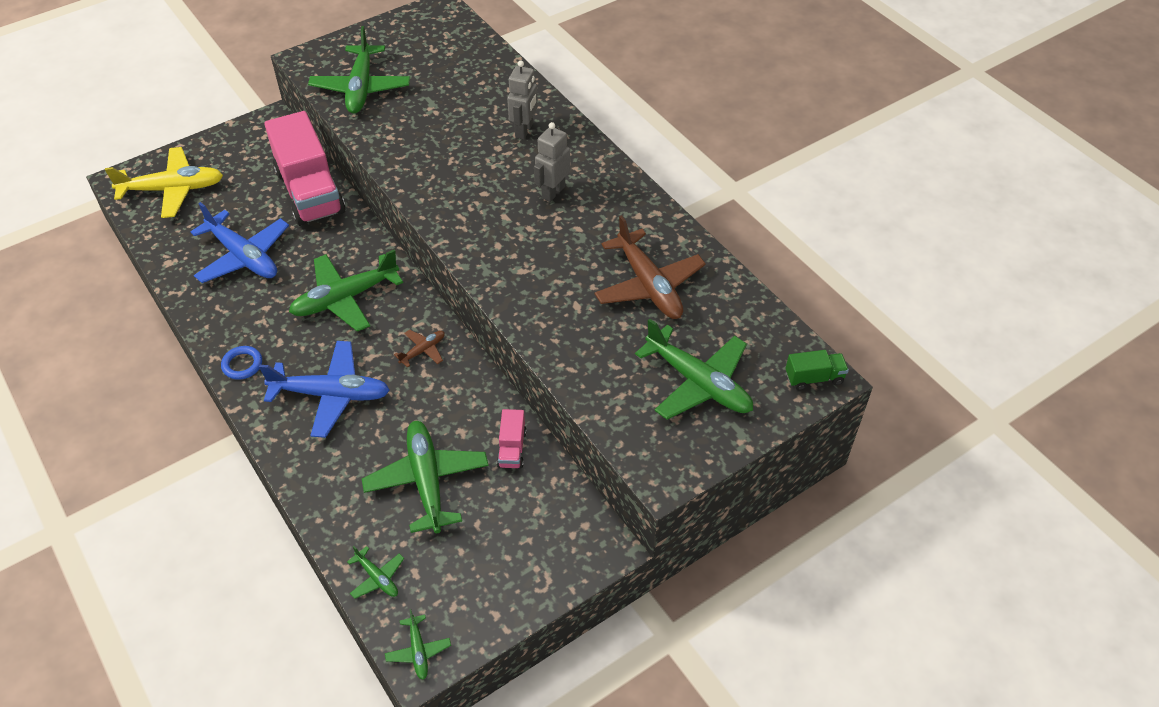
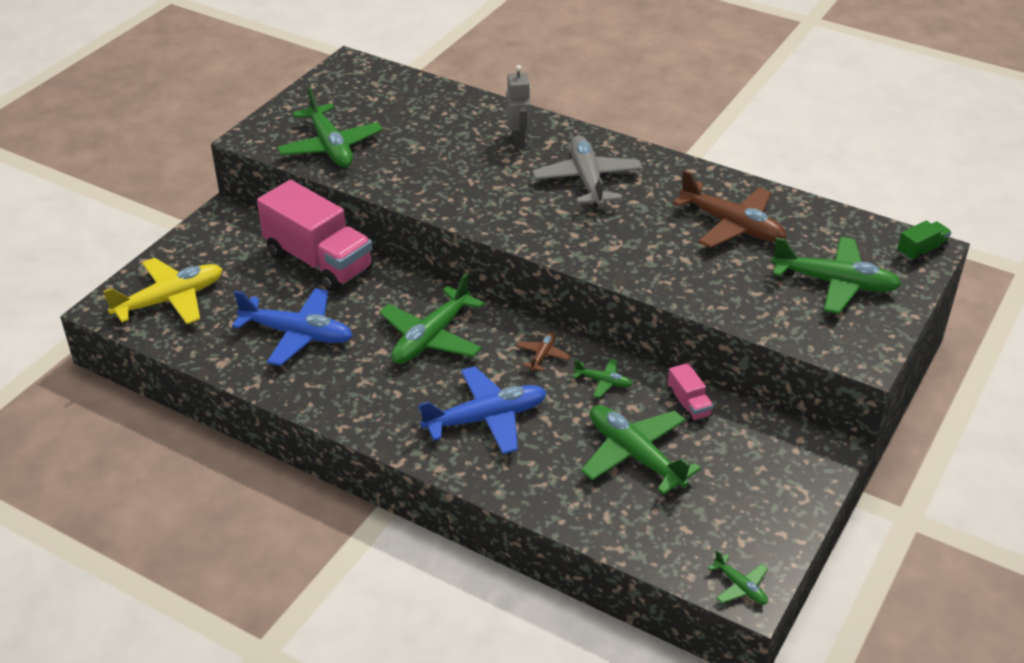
camera: 25 degrees left, 10 degrees down
(242, 365) = (376, 423): blue ring -> none
(377, 578) = (655, 545): green plane -> green plane (603, 382)
(553, 192) = (587, 180): grey robot -> grey plane

